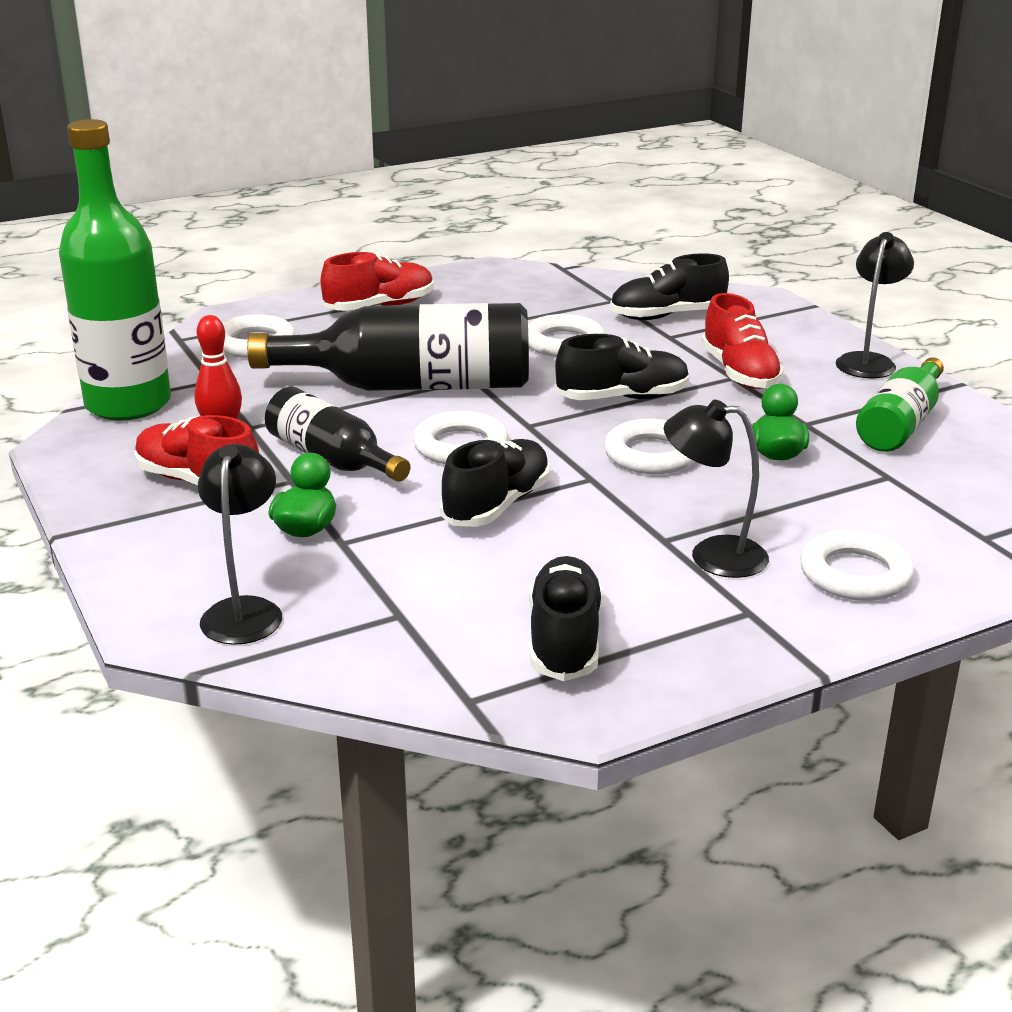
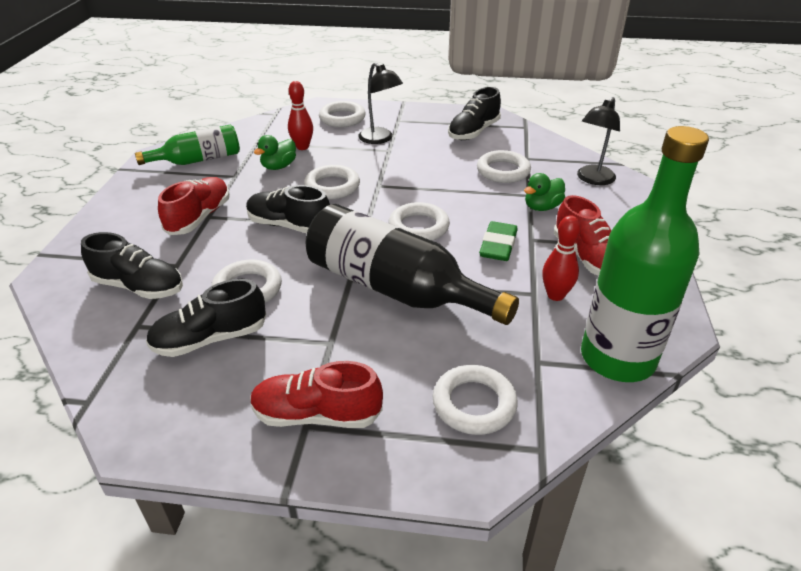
camera: 145 degrees left, 10 degrees up
(332, 459) = (498, 245): black bottle -> green eraser
(421, 570) = (503, 171): none -> white ring
(497, 505) = (438, 187): black shoe -> black shoe (210, 339)
(806, 494) = (302, 147): none -> red bowling pin
(868, 361) = (124, 198): black lamp -> none

